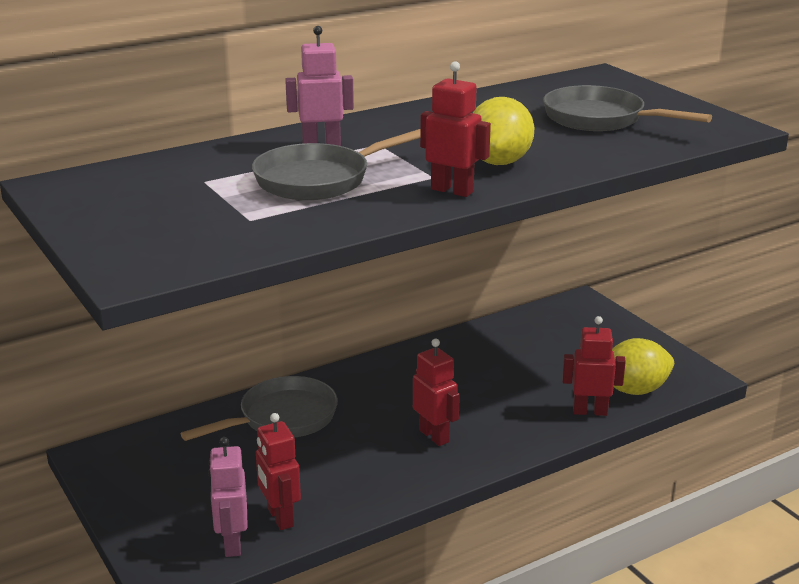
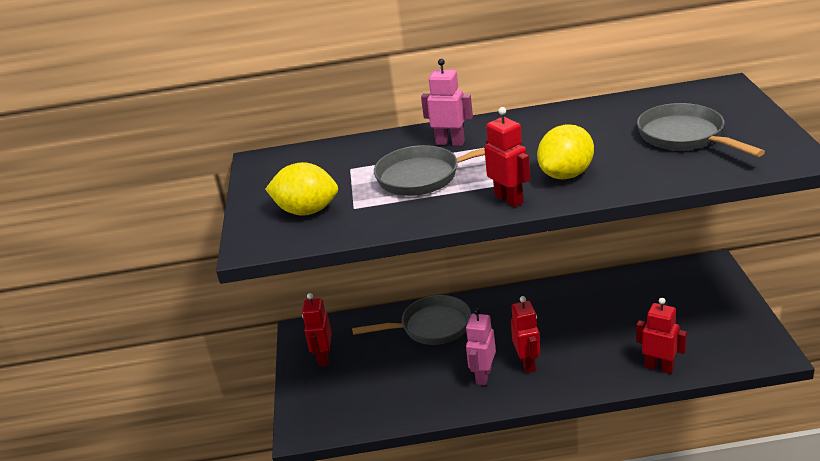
camera: 30 degrees right, 5 degrees up
(232, 543) = (349, 417): pink robot -> pink robot (483, 376)
(280, 518) = (389, 405): red robot -> red robot (324, 357)
(634, 390) = (708, 355): yellow lemon -> yellow lemon (307, 211)

